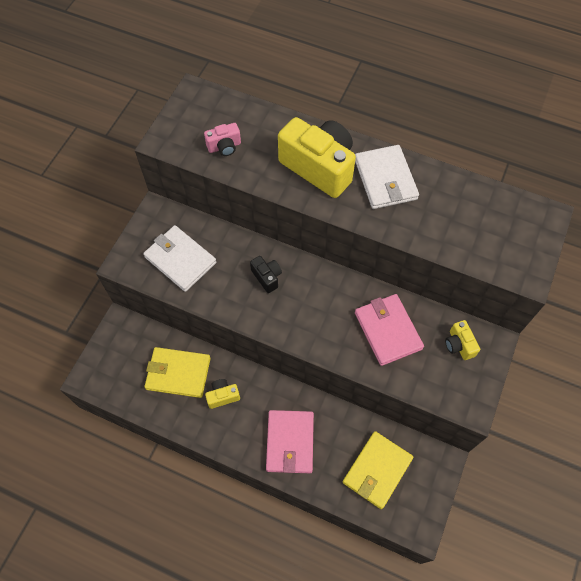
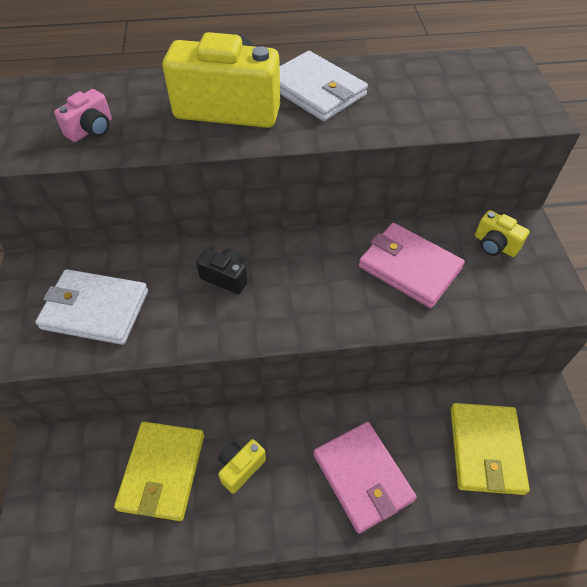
camera: 30 degrees left, 10 degrees down
(178, 373) = (162, 471): yellow wallet -> yellow wallet turned 60 degrees counterclockwise

